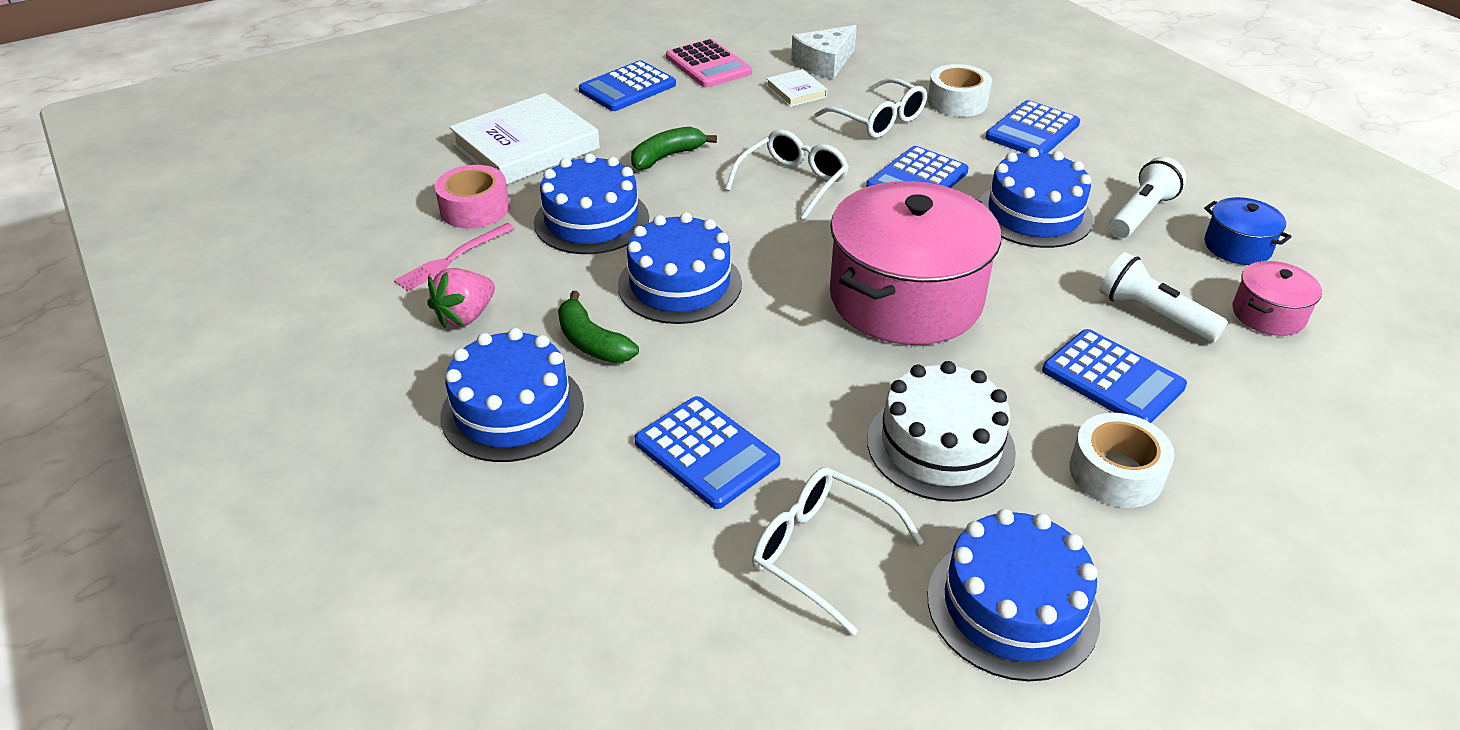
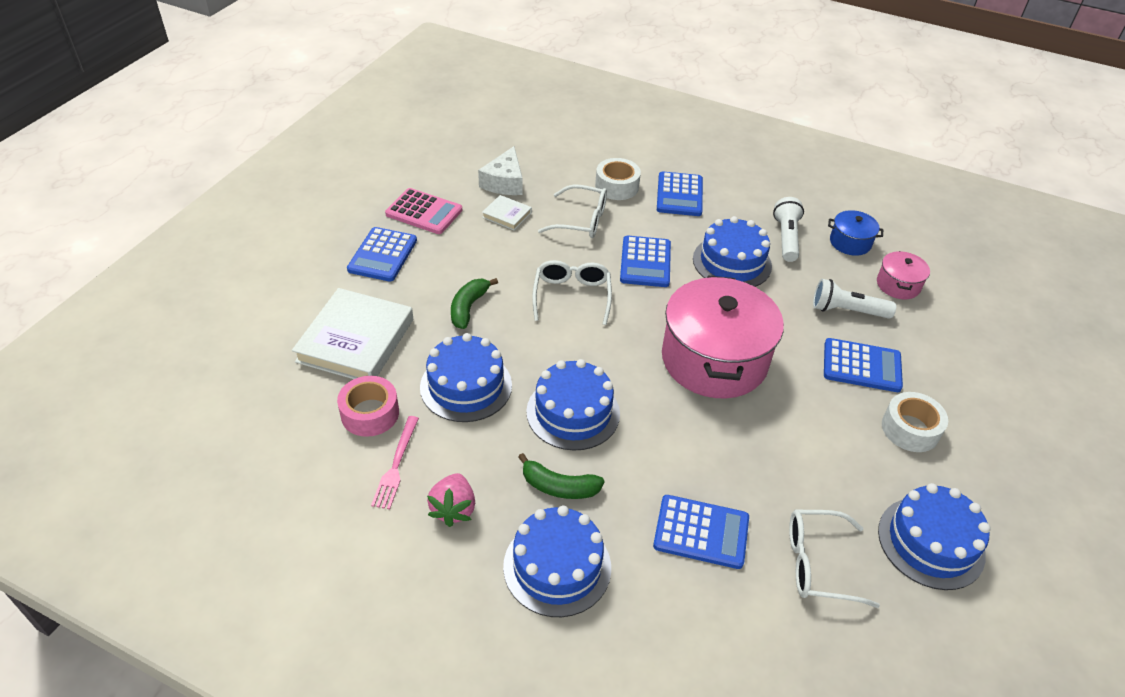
camera: 35 degrees left, 5 degrees up
(940, 446) = (817, 457): white cake -> none

